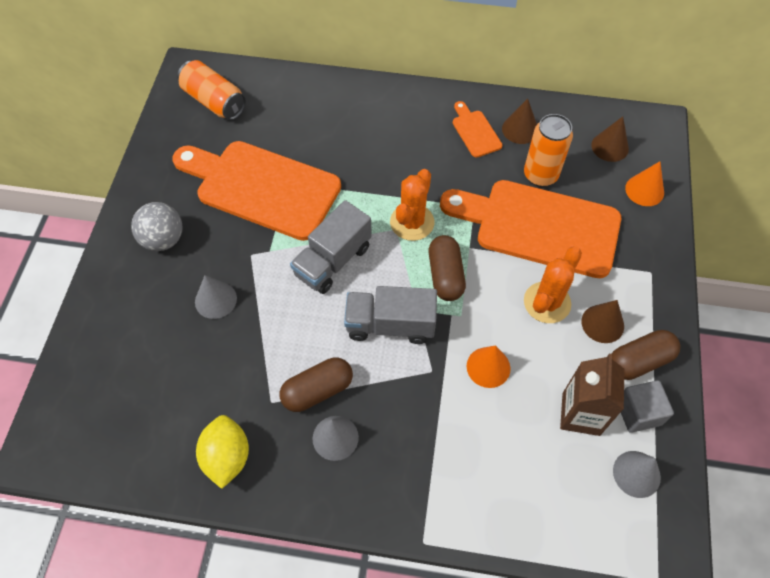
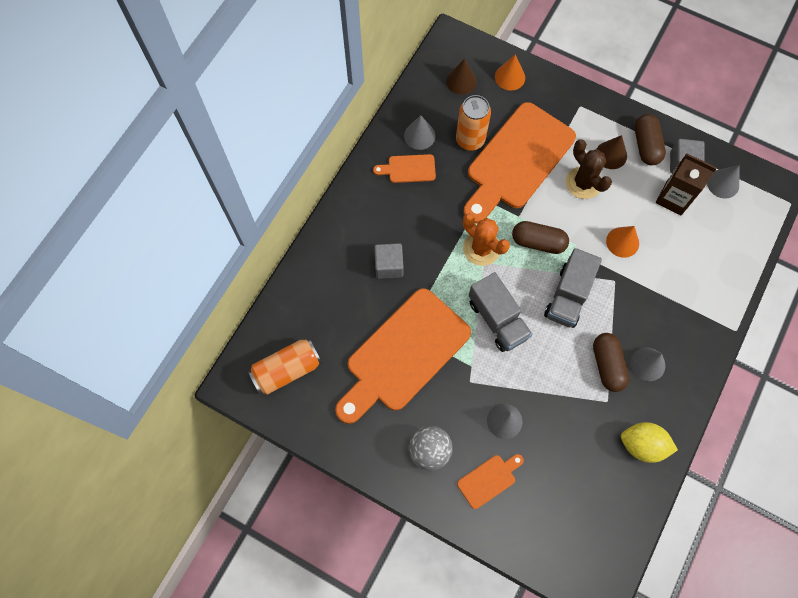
camera: 70 degrees left, 10 degrees up
(144, 303) = (489, 479): none -> orange cutting board
(355, 147) = (389, 266): none -> grey cube
(520, 129) = (419, 135): brown cone -> grey cone
(547, 302) = (583, 183): orange cactus -> brown cactus

